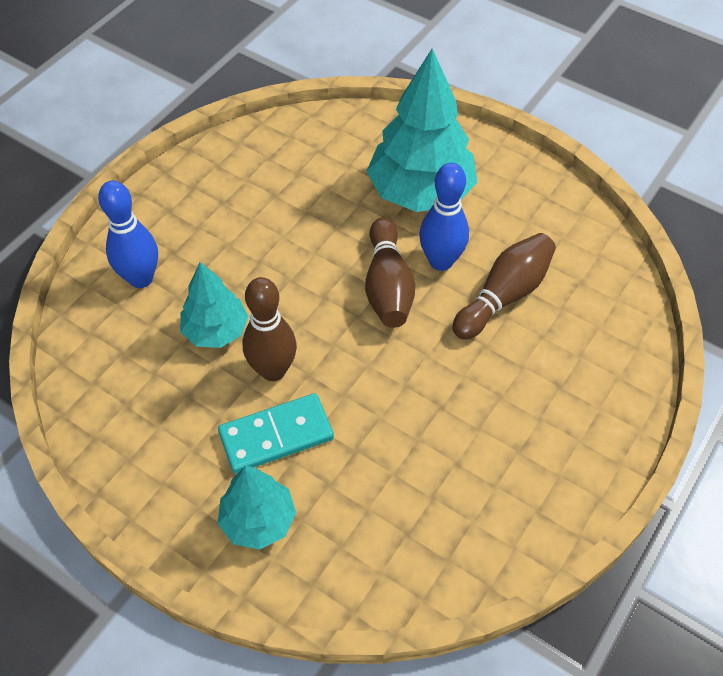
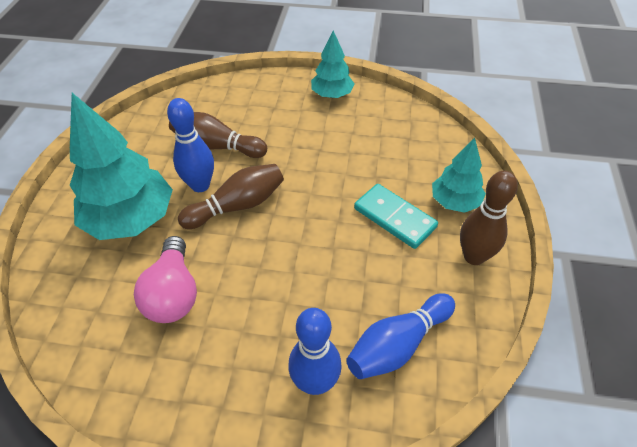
camera: 115 degrees left, 5 degrees down
(127, 357) = (398, 345): none -> blue bowling pin
(216, 331) = (335, 293): turquoise tree -> turquoise tree (332, 95)
(273, 370) = (347, 241): brown bowling pin -> brown bowling pin (474, 256)
(303, 205) = (173, 293): none -> pink light bulb

